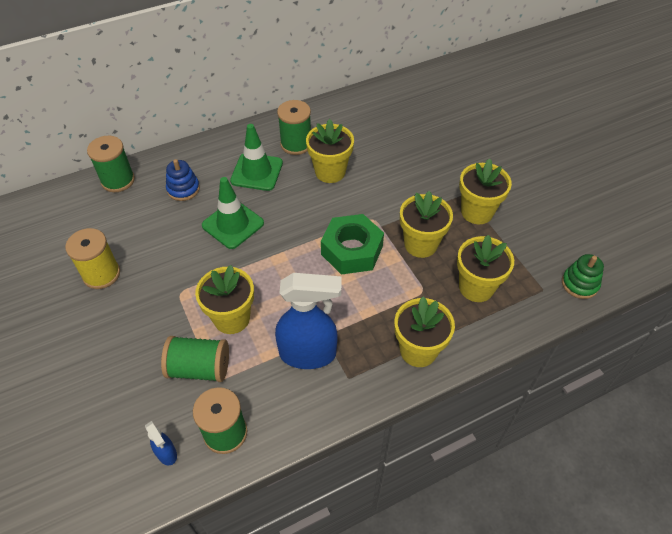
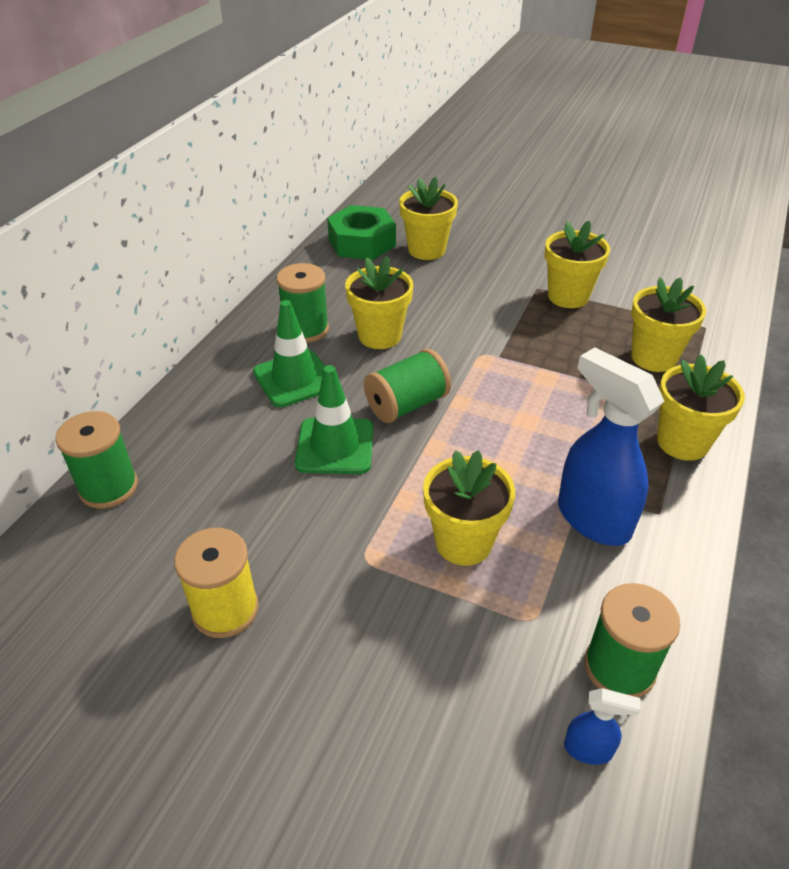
camera: 40 degrees left, 10 degrees down
(183, 189) = (220, 445): blue stacking toy -> none
(199, 368) = (498, 622): green spool -> green spool (406, 405)
(308, 354) = (592, 519): blue spray bottle -> blue spray bottle turned 90 degrees counterclockwise
(352, 250) = (500, 394): green nut -> green nut (362, 242)
(420, 244) = (557, 350): yellow flower pot -> yellow flower pot (426, 250)
(579, 284) = (724, 306): green stacking toy -> none

